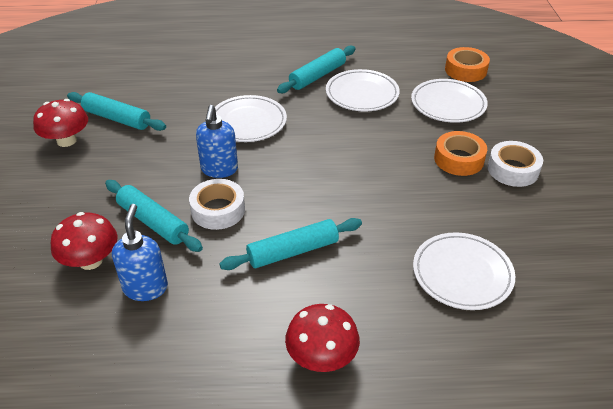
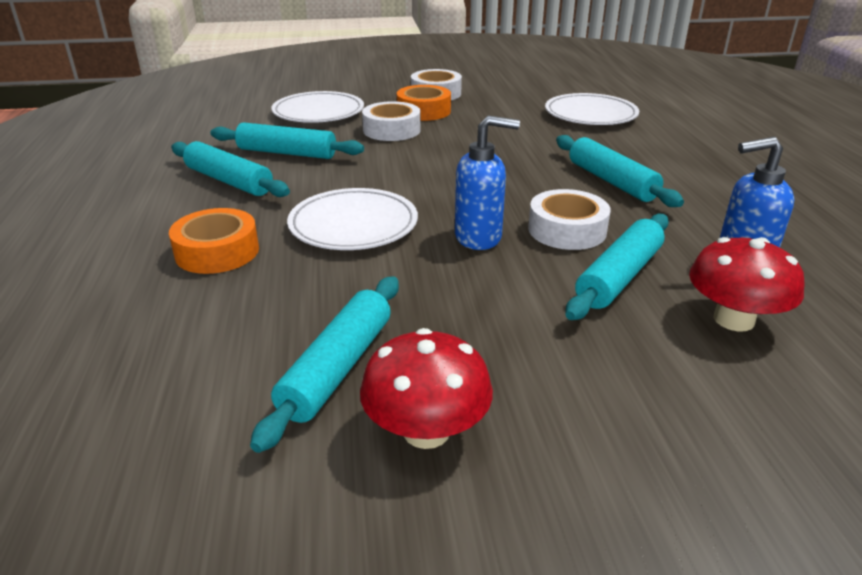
camera: 95 degrees left, 10 degrees down
(321, 357) = (736, 164): red mushroom -> none
(362, 94) = (287, 153): white plate -> turquoise rolling pin
(409, 140) = (391, 130): none -> white tape
(465, 70) = (245, 103): orange tape -> orange tape (217, 251)

